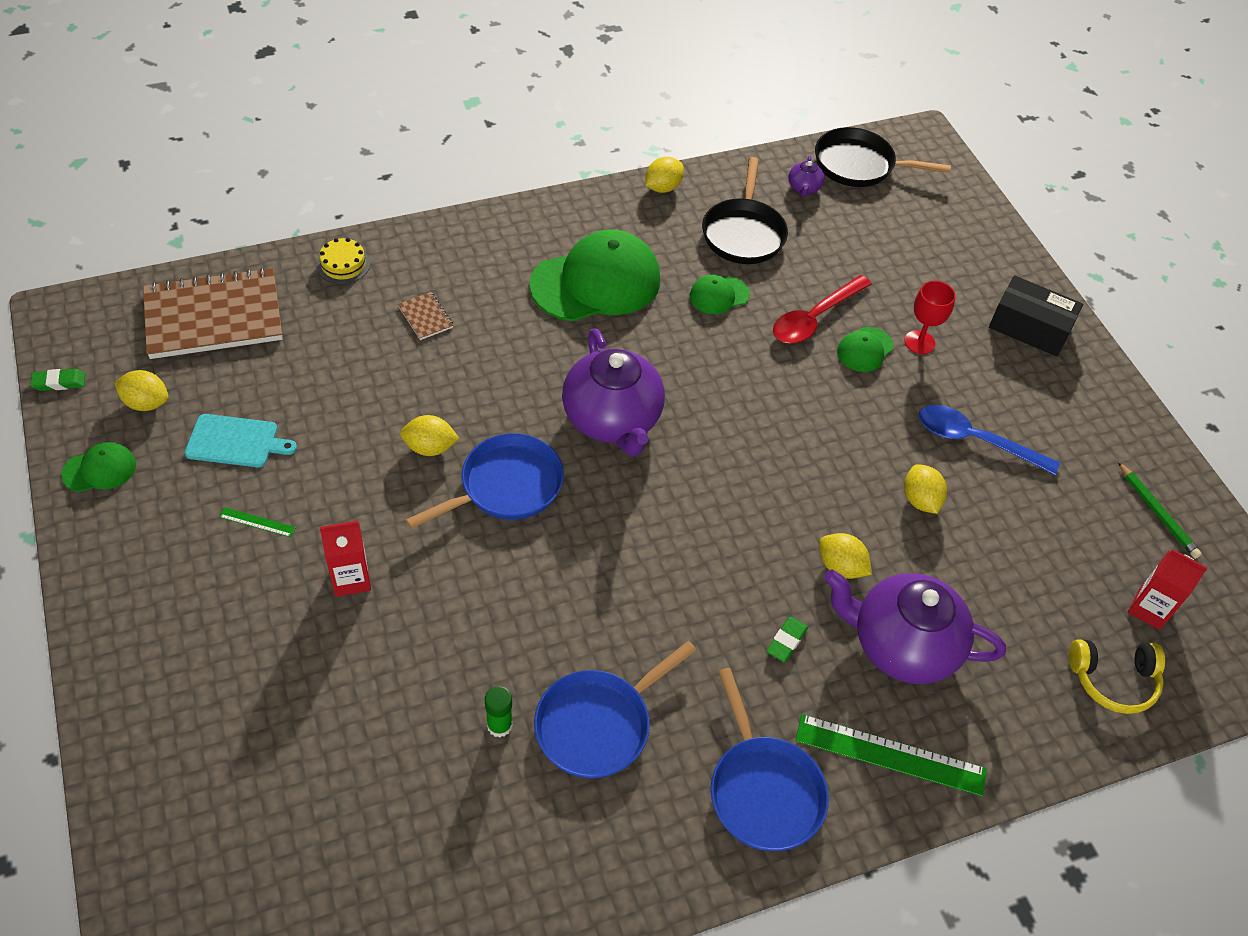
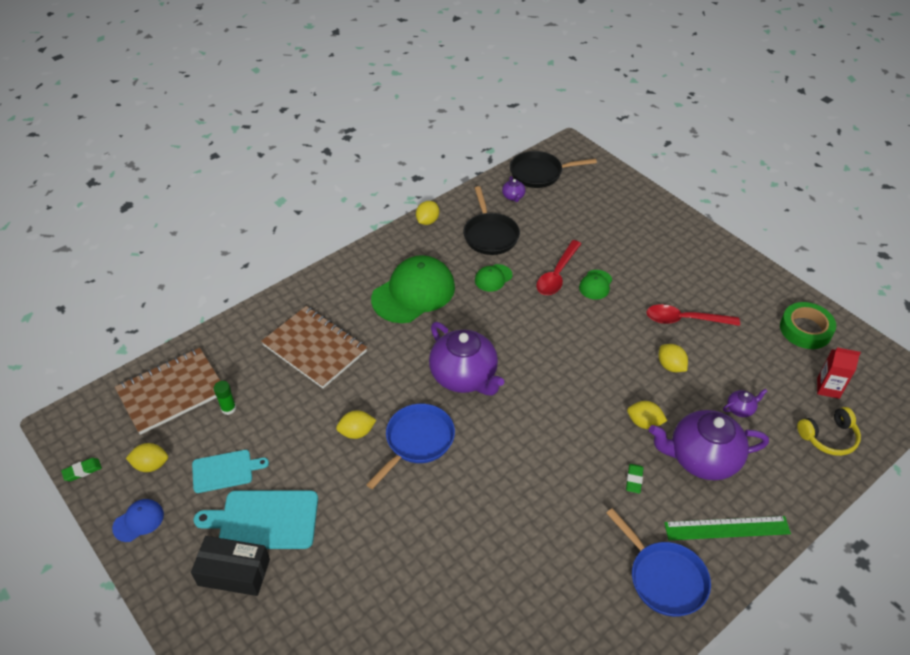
camera: 15 degrees left, 5 degrees down
(99, 469) = (138, 521): green cap -> blue cap
(257, 522) = (264, 520): green ruler -> turquoise cutting board
(343, 265) = (244, 331): yellow cake -> none
(351, 579) = (344, 535): red carton -> none
(425, 317) = (314, 348): brown notebook -> brown notebook, size x2.46
(499, 725) = (484, 597): green glue stick -> green glue stick (228, 408)
(598, 724) = (545, 573): blue pan -> none
(919, 342) = (625, 270): red goblet -> none
(974, 440) = (684, 319): blue spoon -> red spoon
(996, 595) = (740, 409): none -> purple teapot
(1029, 327) = (683, 242): black box -> black box (234, 572)
(1157, 513) = (805, 329): green pencil -> green tape

